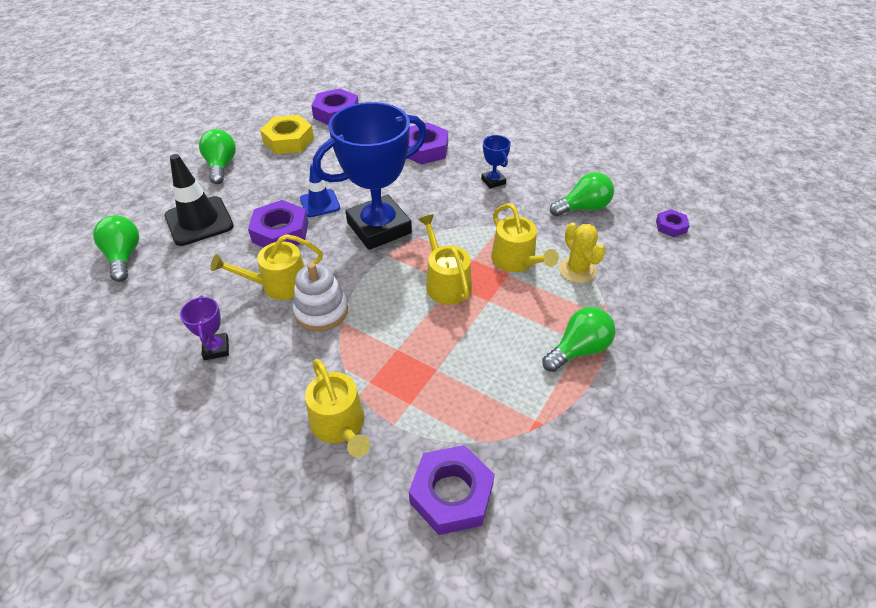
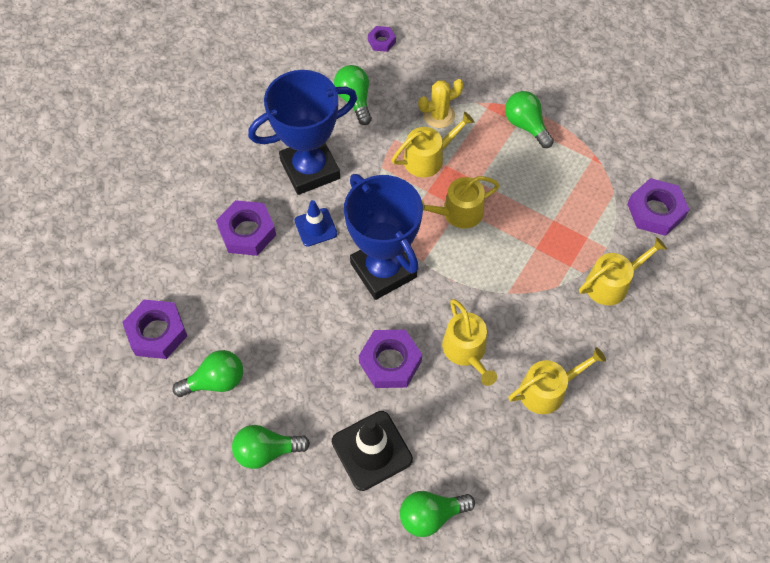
camera: 90 degrees left, 15 degrees up
(216, 349) = (547, 390): purple trophy -> yellow watering can
(288, 140) = (216, 381): yellow nut -> green light bulb
(320, 203) = (343, 330): blue traffic cone -> blue traffic cone (315, 227)
(321, 311) = (498, 310): white stacking toy -> none
(493, 181) = (310, 169): blue trophy -> blue trophy, size x2.43

